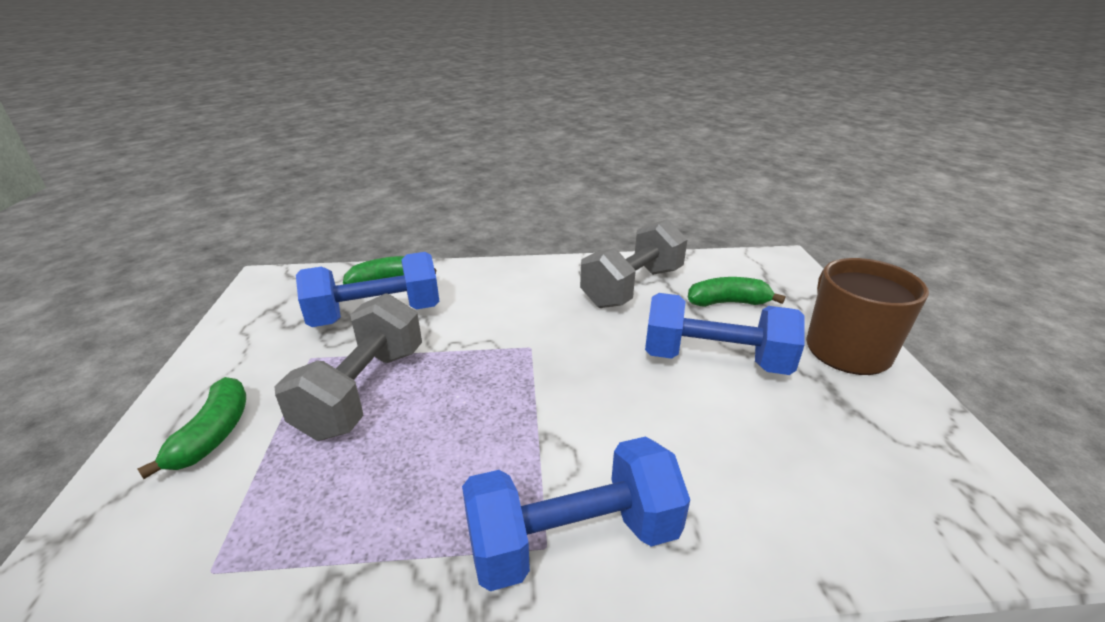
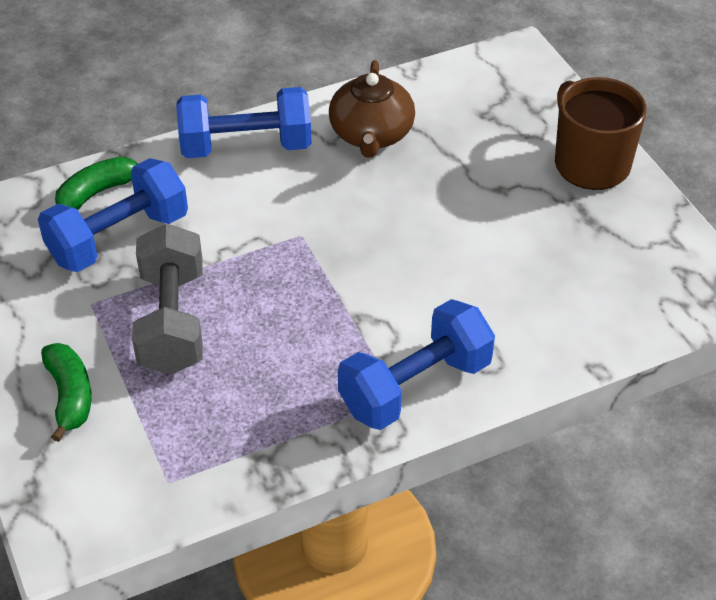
camera: 20 degrees left, 15 degrees up
(632, 287) = (371, 134): grey dumbbell -> brown teapot
(714, 360) = (477, 205): blue dumbbell -> blue dumbbell (246, 146)
(728, 302) = (474, 132): green banana -> none

